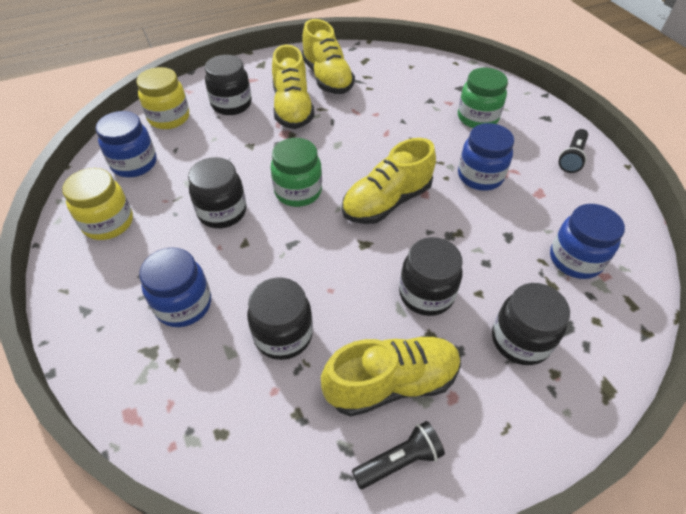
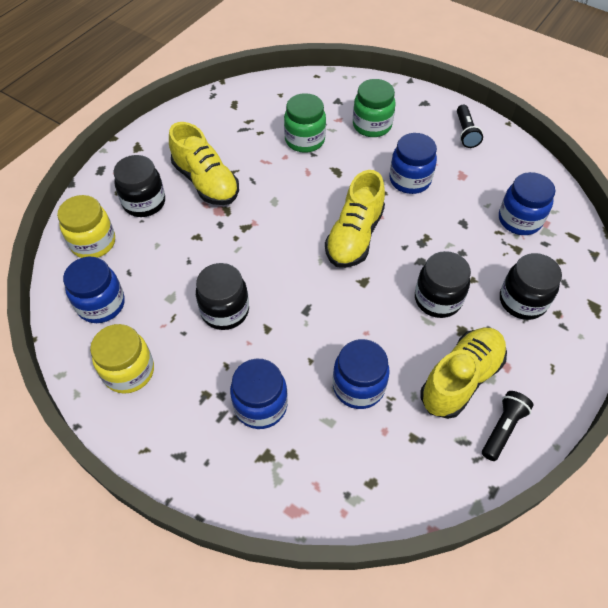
camera: 30 degrees left, 5 degrees up
(283, 335) = (358, 386): black jar -> blue jar
(298, 191) = (275, 261): green jar -> green jar (305, 140)
(327, 78) = (214, 137): yellow shoe -> none

